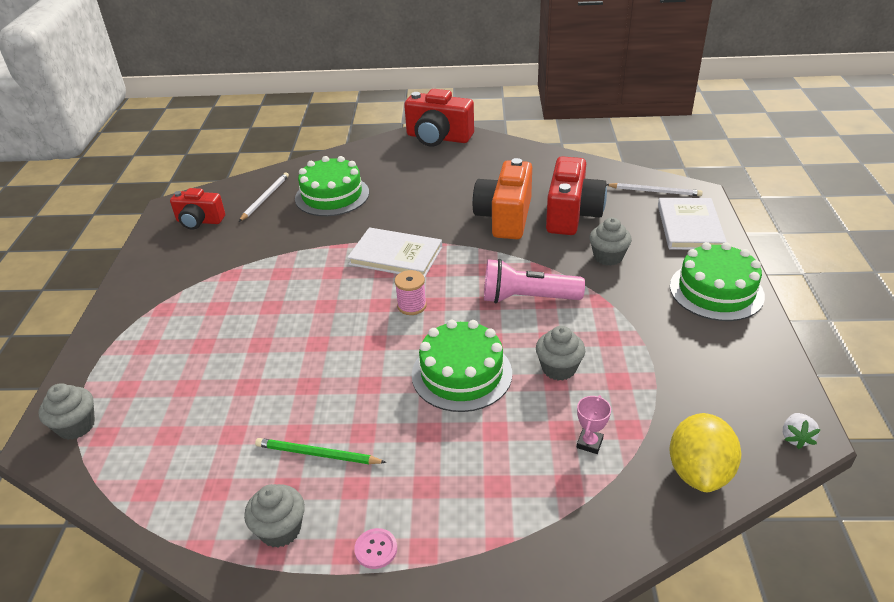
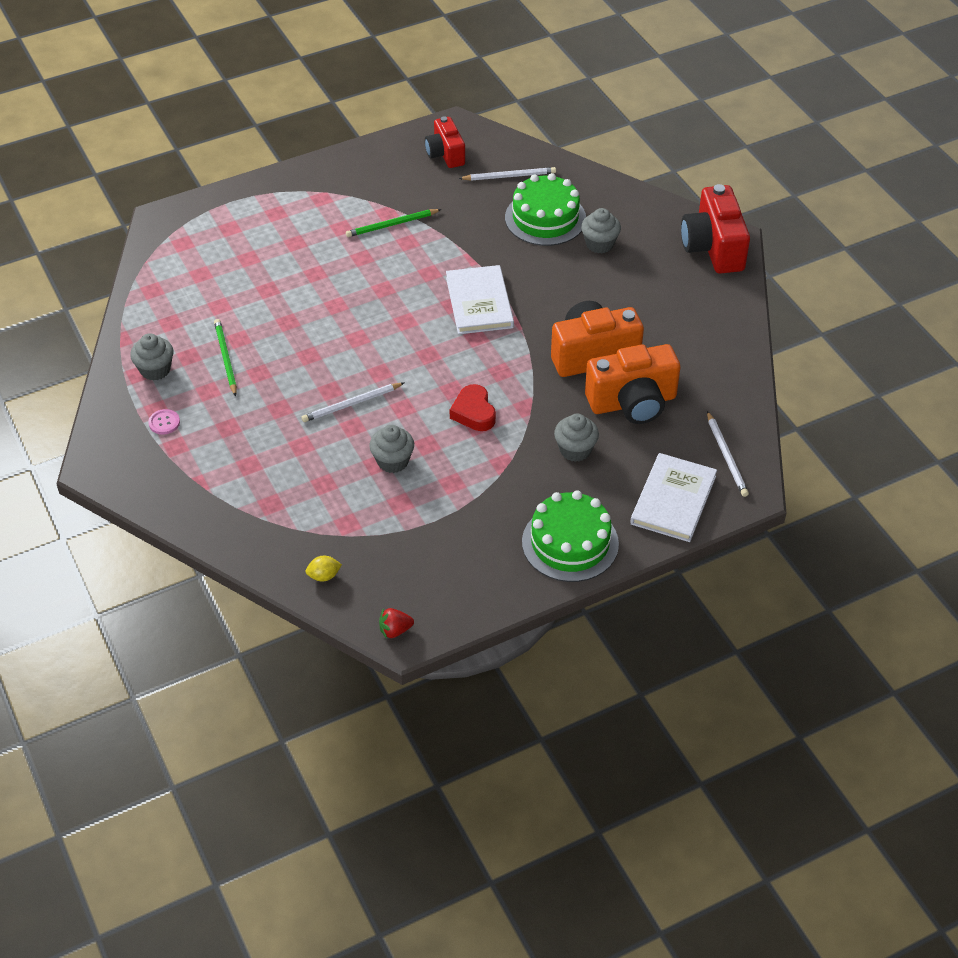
camera: 60 degrees right, 10 degrees up
(76, 426) = (183, 225): grey cupcake -> grey cupcake (599, 244)
(249, 276) = (391, 225): none -> green pencil
(412, 306) = (416, 341): pink spool -> none
(461, 374) = (351, 404): green cake -> white pencil
(527, 298) = (474, 412): pink flashlight -> red heart
(572, 215) = (632, 402): red camera -> orange camera
(589, 443) = (318, 504): pink trophy -> none
(689, 227) = (673, 500): white book -> white book turned 45 degrees counterclockwise
(699, 472) = (324, 576): yellow lemon -> yellow lemon, size x0.46
(796, 438) = (395, 630): white strawberry -> red strawberry

